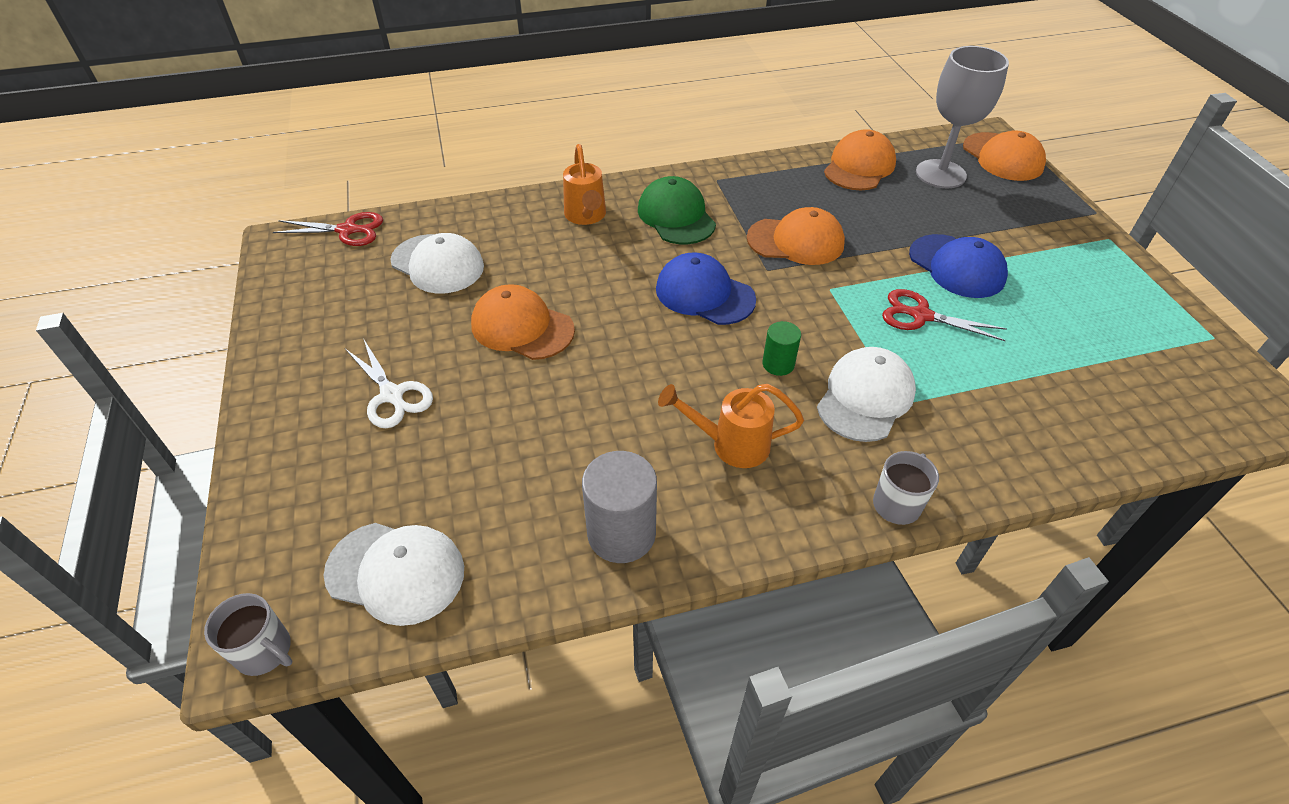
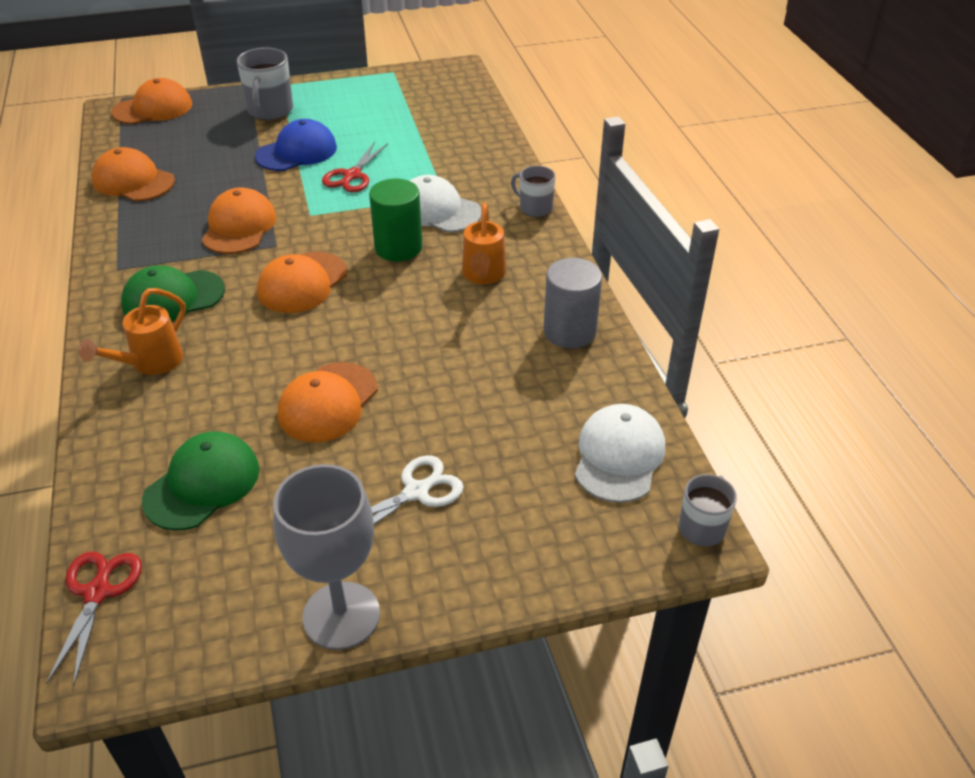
camera: 90 degrees left, 5 degrees down
(437, 264) = (202, 484): white cap -> green cap
(586, 217) = (150, 363): orange watering can -> orange watering can turned 135 degrees clockwise
(704, 294) = (302, 283): blue cap -> orange cap
(778, 364) = (398, 247): green cylinder -> green cylinder, size x1.77
(940, 174) = (165, 141): grey goblet -> grey goblet (341, 615)
(1040, 236) = (270, 111): none -> grey mug

